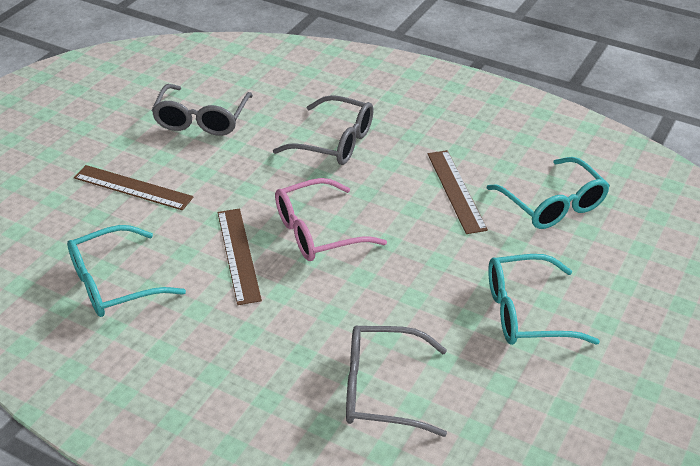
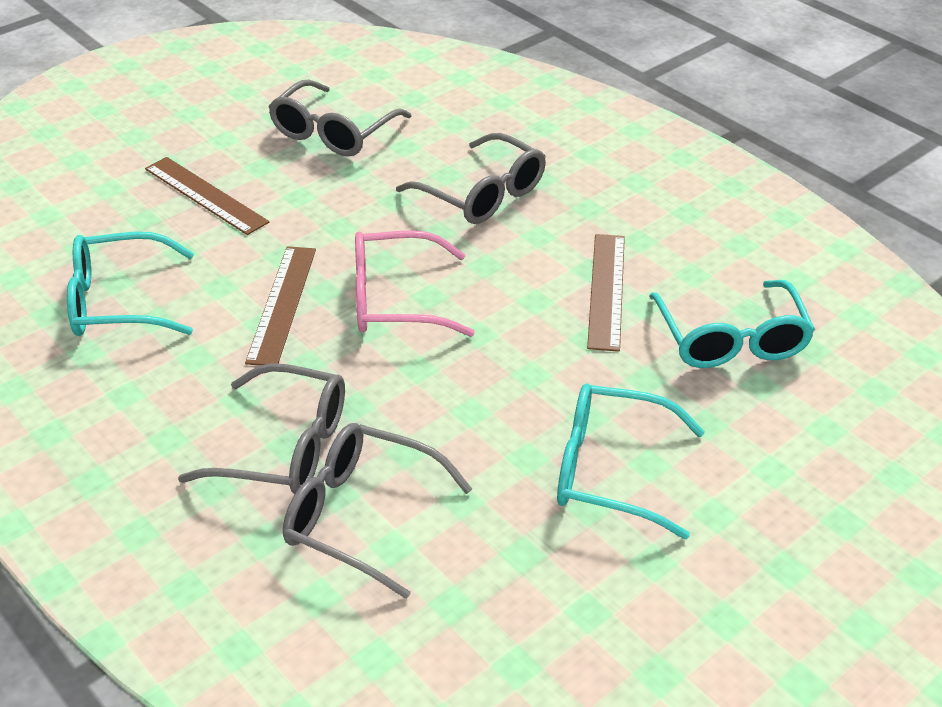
camera: 20 degrees right, 0 degrees up
(300, 357) = (283, 447): none -> grey glasses

